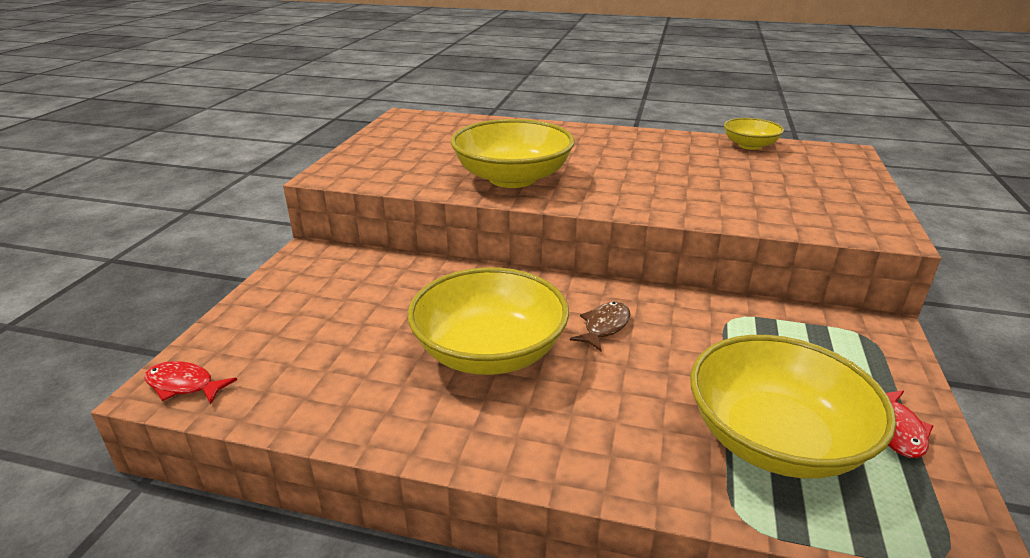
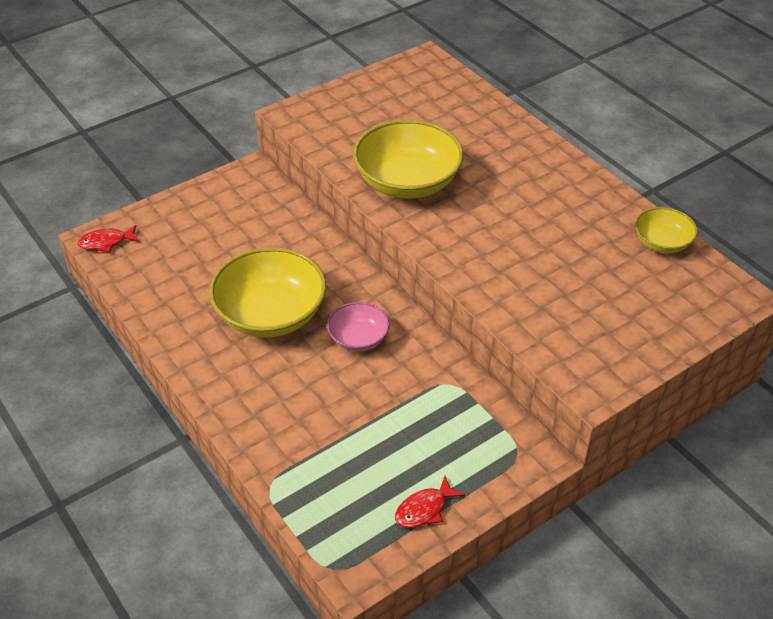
camera: 40 degrees right, 15 degrees up
(184, 385) = (106, 242): red fish -> red fish turned 75 degrees counterclockwise
(604, 326) = (358, 338): brown fish -> pink bowl
(775, 439) = (348, 466): yellow bowl -> none

